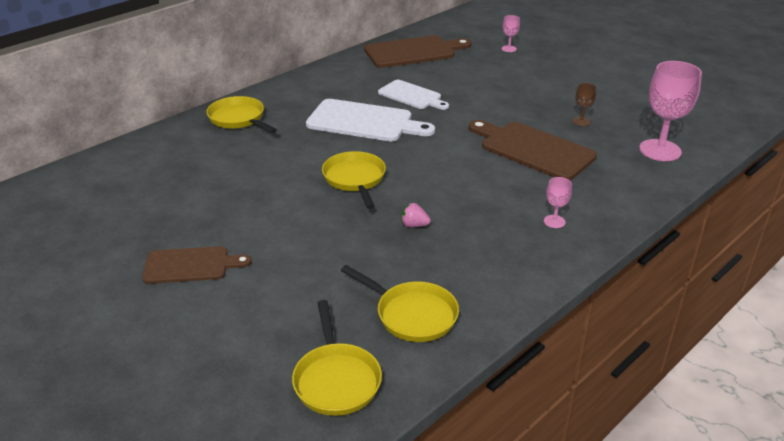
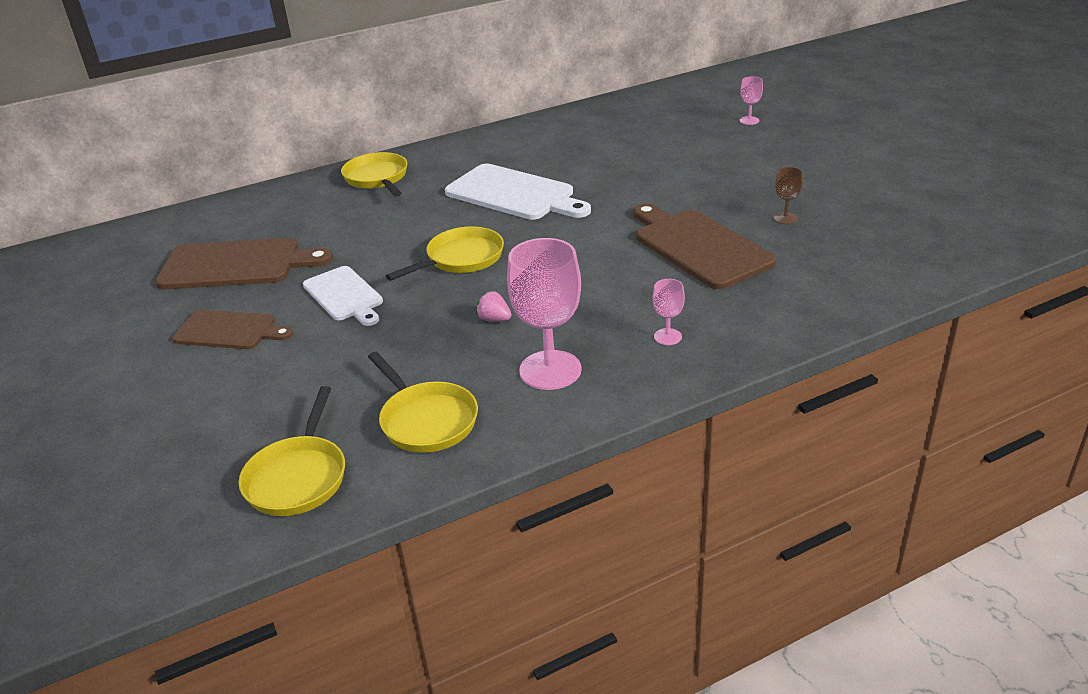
camera: 20 degrees right, 0 degrees up
(355, 179) = (461, 259): yellow pan -> yellow pan turned 45 degrees clockwise
(412, 96) = (590, 168): white cutting board -> white cutting board (344, 295)
(413, 52) = (625, 117): brown cutting board -> brown cutting board (236, 264)
(660, 150) = (870, 265): pink goblet -> pink goblet (550, 370)

